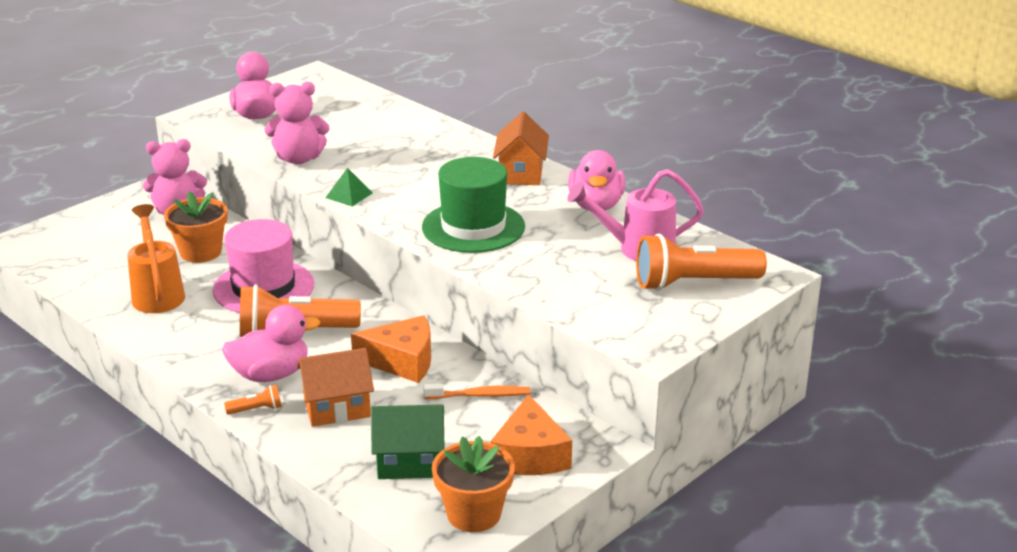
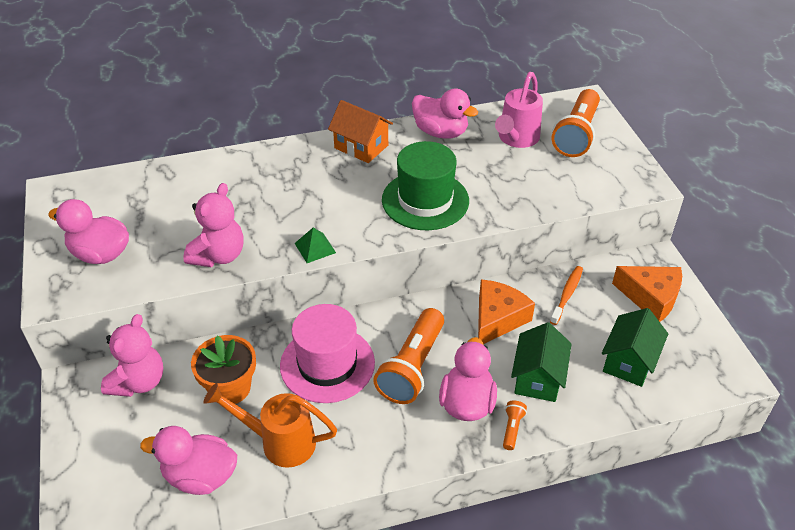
camera: 60 degrees left, 15 degrees up
(99, 271) = (200, 476): none -> pink duck
(337, 408) = (538, 378): orange house -> green house
(474, 514) = (704, 351): orange flower pot -> none

